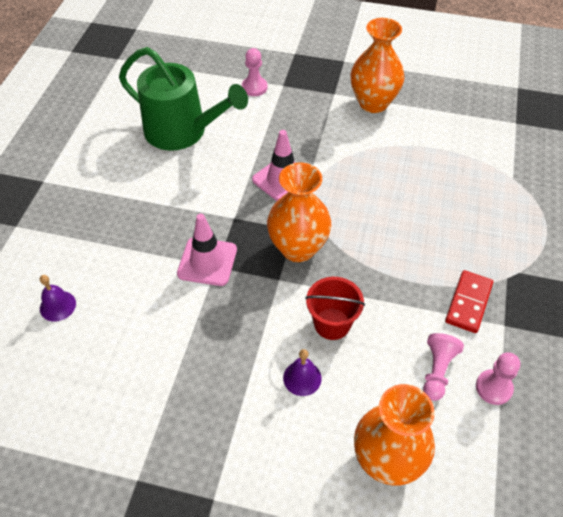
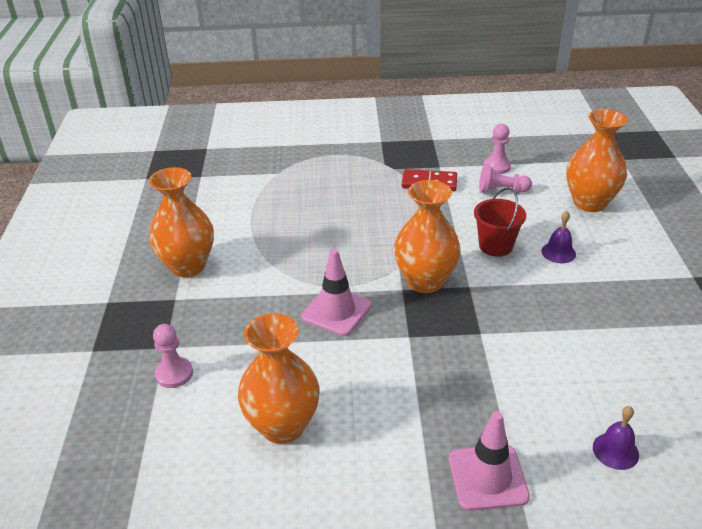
camera: 105 degrees left, 15 degrees down
(182, 131) = (282, 426): green watering can -> orange vase
(207, 261) = (478, 341): pink traffic cone -> pink traffic cone (487, 477)

